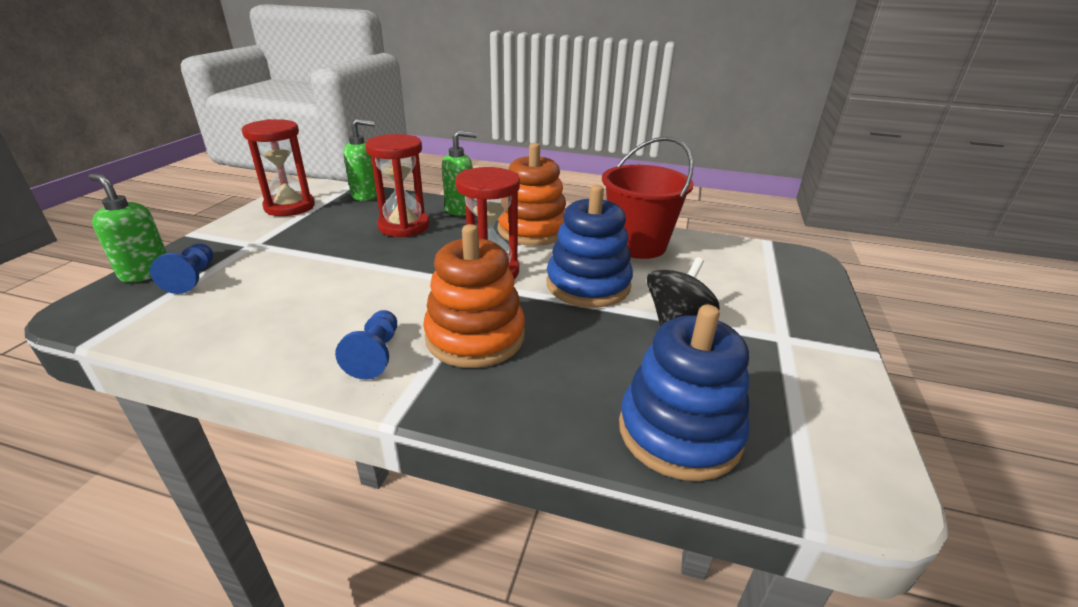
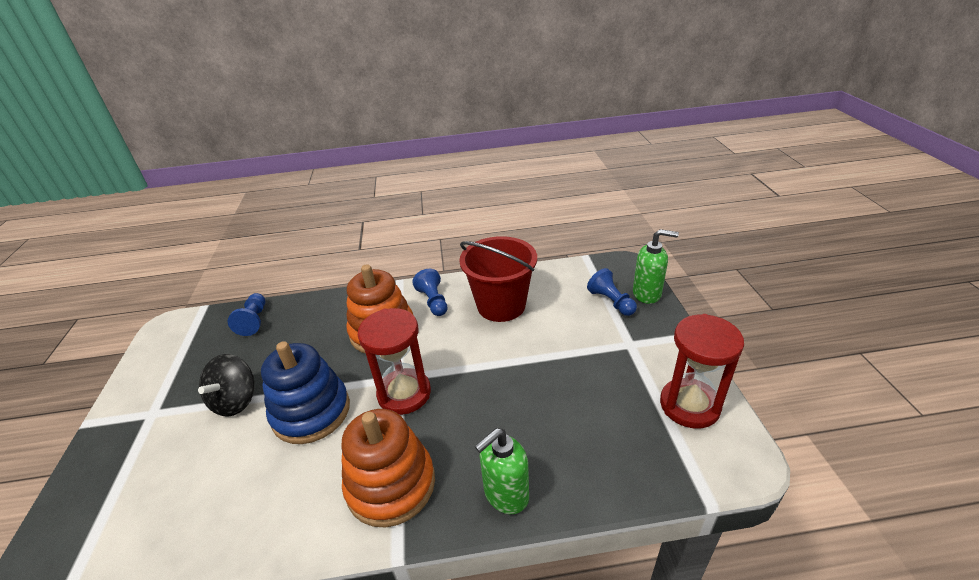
camera: 160 degrees right, 5 degrees up
(366, 195) = (651, 472): green soap dispenser -> none
(404, 226) = (536, 426): red hourglass -> none
(637, 245) = (256, 507): red bucket -> red bucket (501, 305)
(679, 432) = (254, 321): blue stacking toy -> blue pawn

